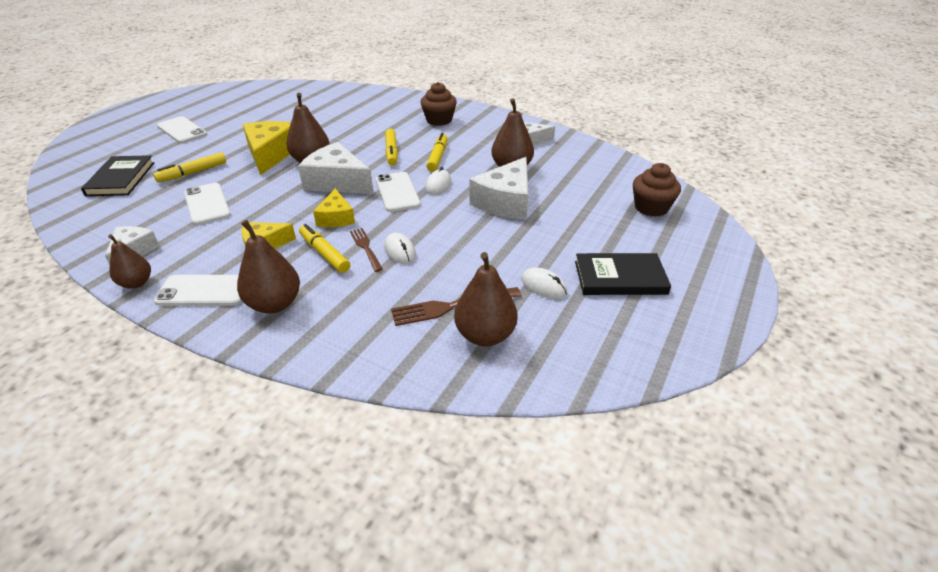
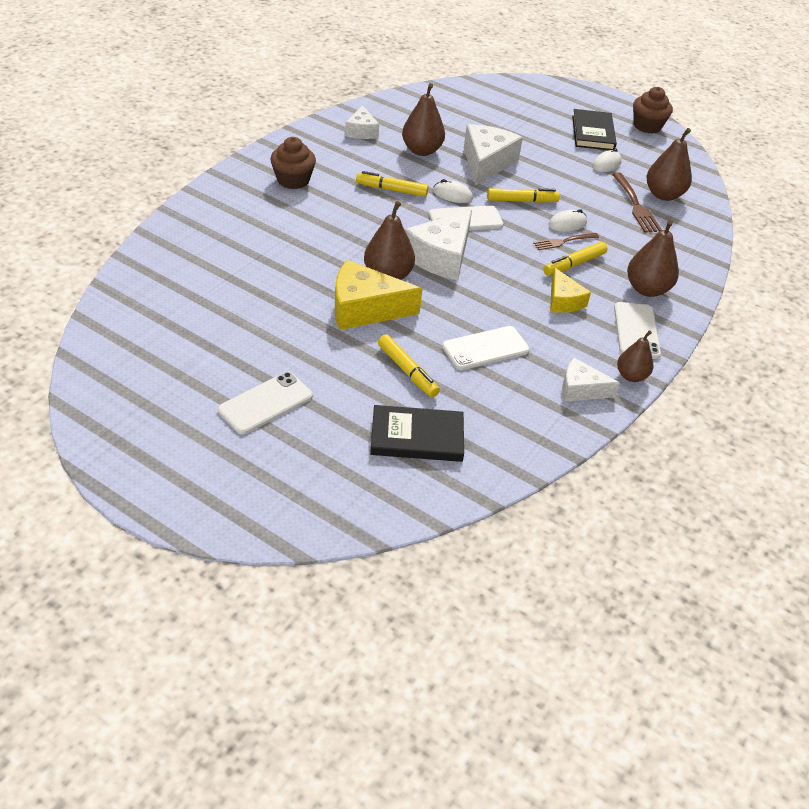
camera: 90 degrees left, 5 degrees up
(336, 218) = (514, 258): yellow cheese -> none
(391, 152) = (373, 218): yellow marker -> yellow marker (522, 201)
(505, 202) = (486, 163): white cheese -> white cheese turned 105 degrees counterclockwise
(651, 208) = (498, 100): brown cupcake -> brown cupcake (647, 126)

